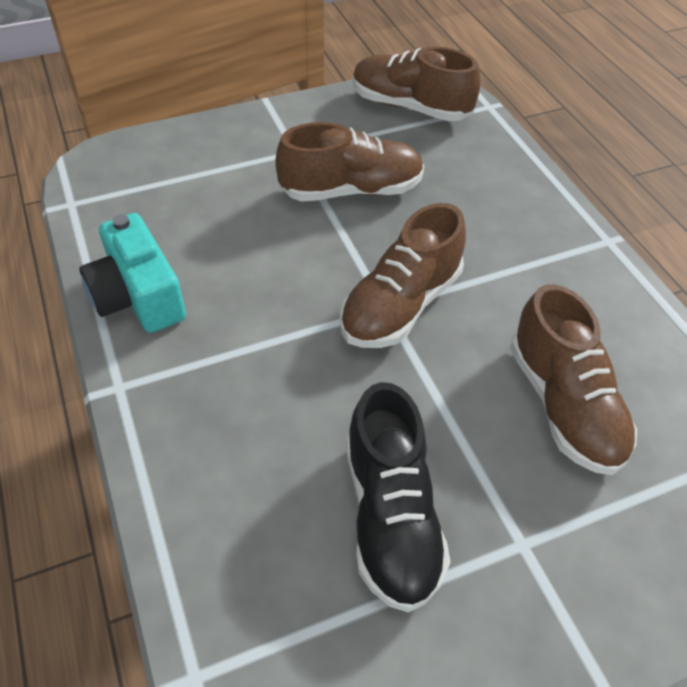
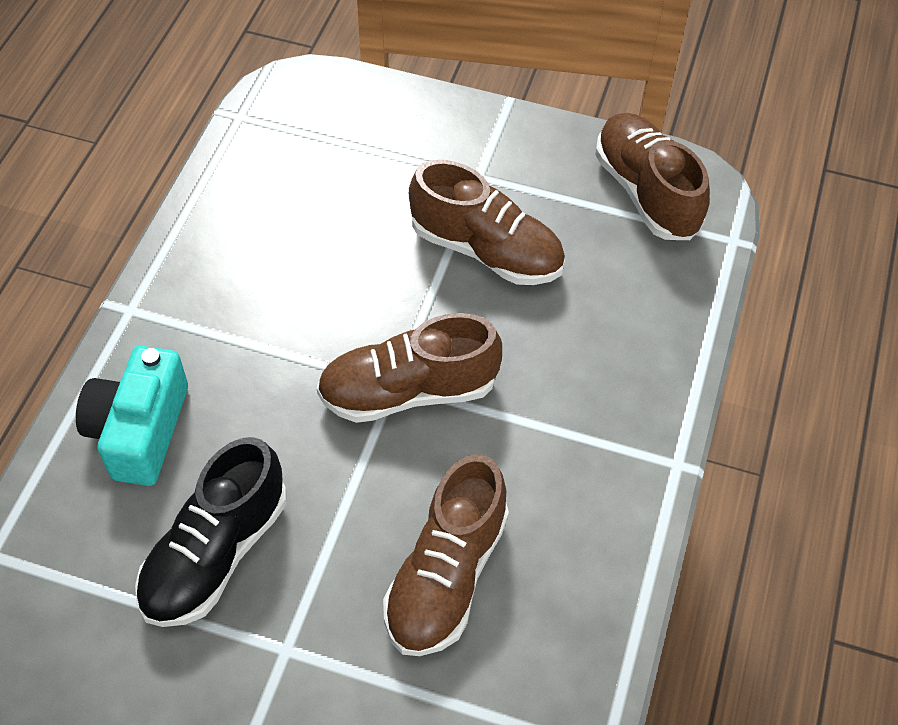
camera: 40 degrees right, 5 degrees up
(138, 296) = (212, 240): turquoise camera -> turquoise camera (140, 430)

